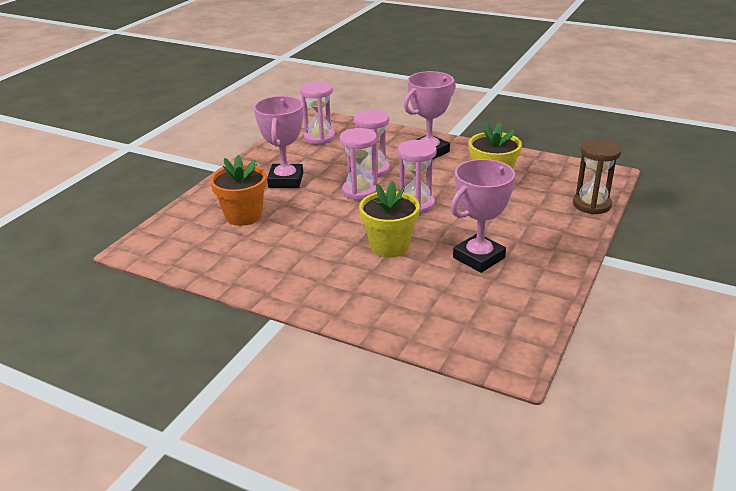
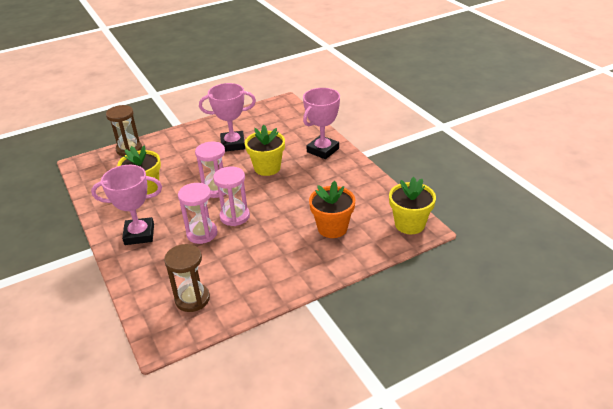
camera: 145 degrees left, 5 degrees up
(154, 248) = (409, 224): none -> yellow flower pot
(286, 180) = (273, 252): pink trophy -> pink trophy (322, 150)
(319, 138) = (192, 299): pink hourglass -> brown hourglass

